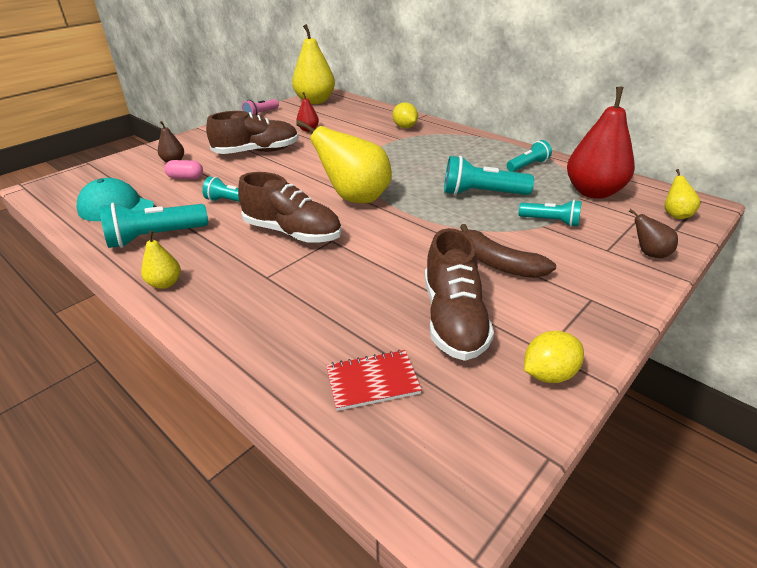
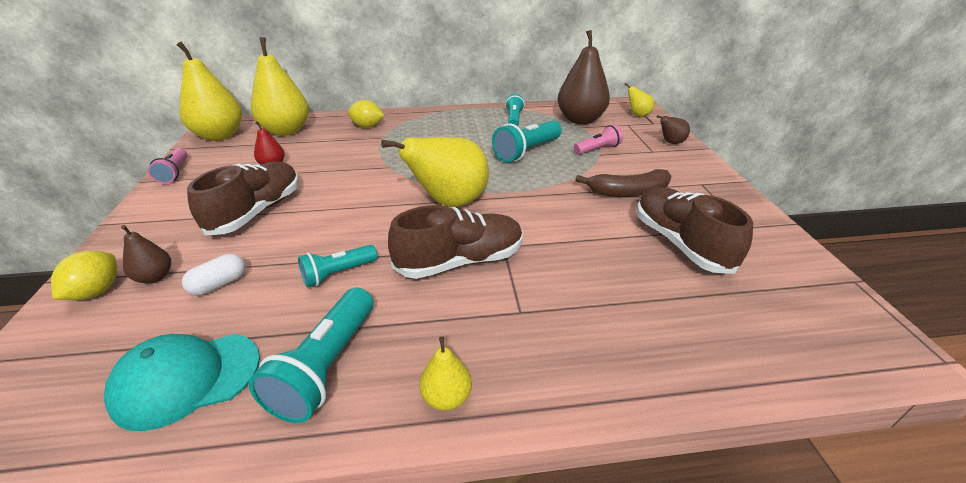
camera: 50 degrees left, 0 degrees up
(186, 178) = (219, 284): pink capsule -> white capsule
(352, 111) = (286, 131): none -> yellow pear
(372, 381) = (733, 319): red notebook -> none
(453, 319) = (680, 243): brown shoe -> brown shoe turned 150 degrees counterclockwise
(548, 374) = (770, 238): yellow lemon -> yellow lemon (97, 291)
(550, 221) = (597, 149): turquoise flashlight -> pink flashlight
(593, 192) = (580, 120): red pear -> brown pear

